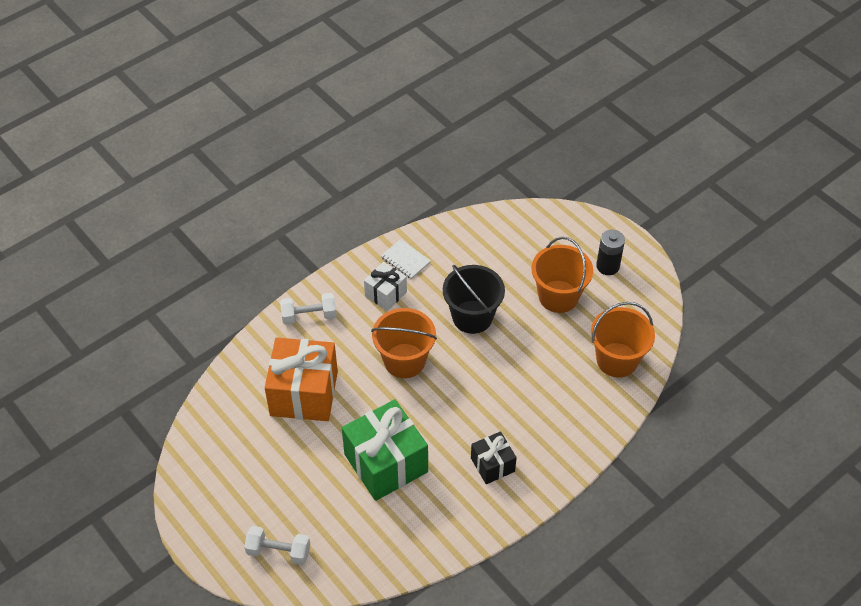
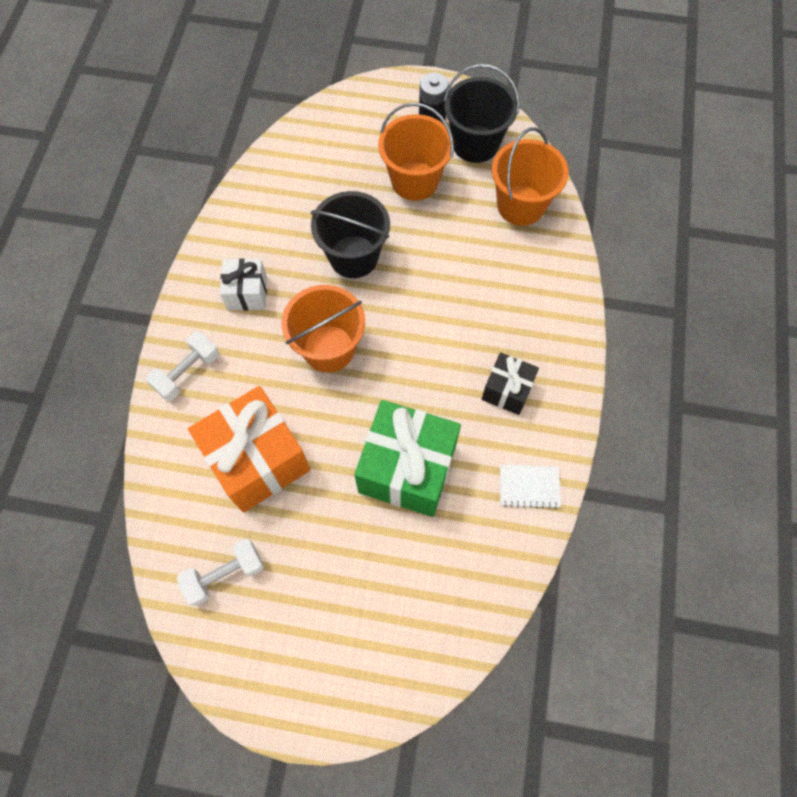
camera: 40 degrees left, 15 degrees up
(278, 551) = (387, 653): white dumbbell -> white dumbbell (225, 574)
(405, 260) = (235, 244): white notebook -> white notebook (529, 486)
(624, 300) = (475, 144): none -> black bucket

